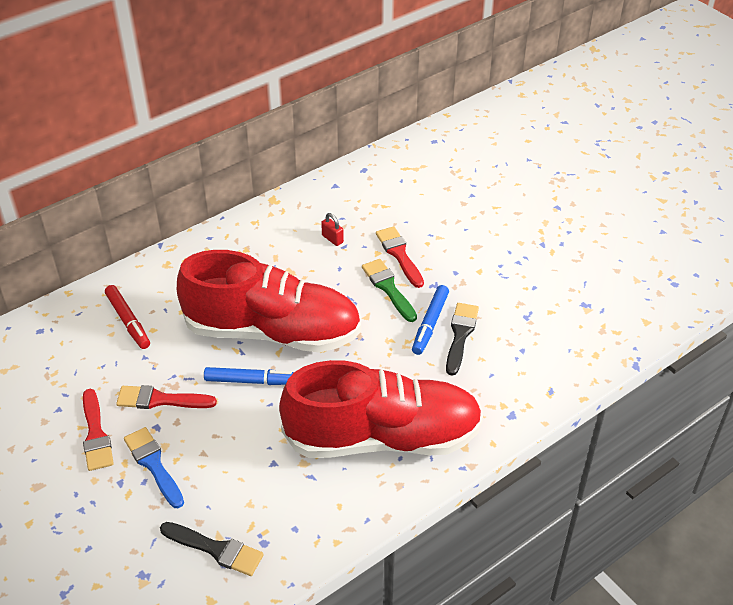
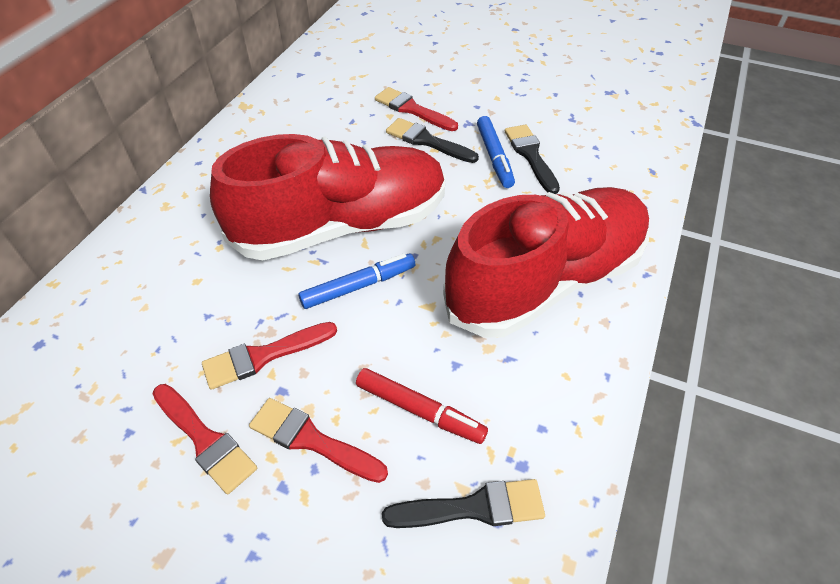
camera: 30 degrees left, 5 degrees up
(128, 321) = (158, 284): red marker -> red marker (419, 410)
(153, 464) = (311, 440): blue brush -> red brush
(332, 239) = (335, 118): red padlock -> none
(388, 288) = (427, 141): green brush -> black brush

